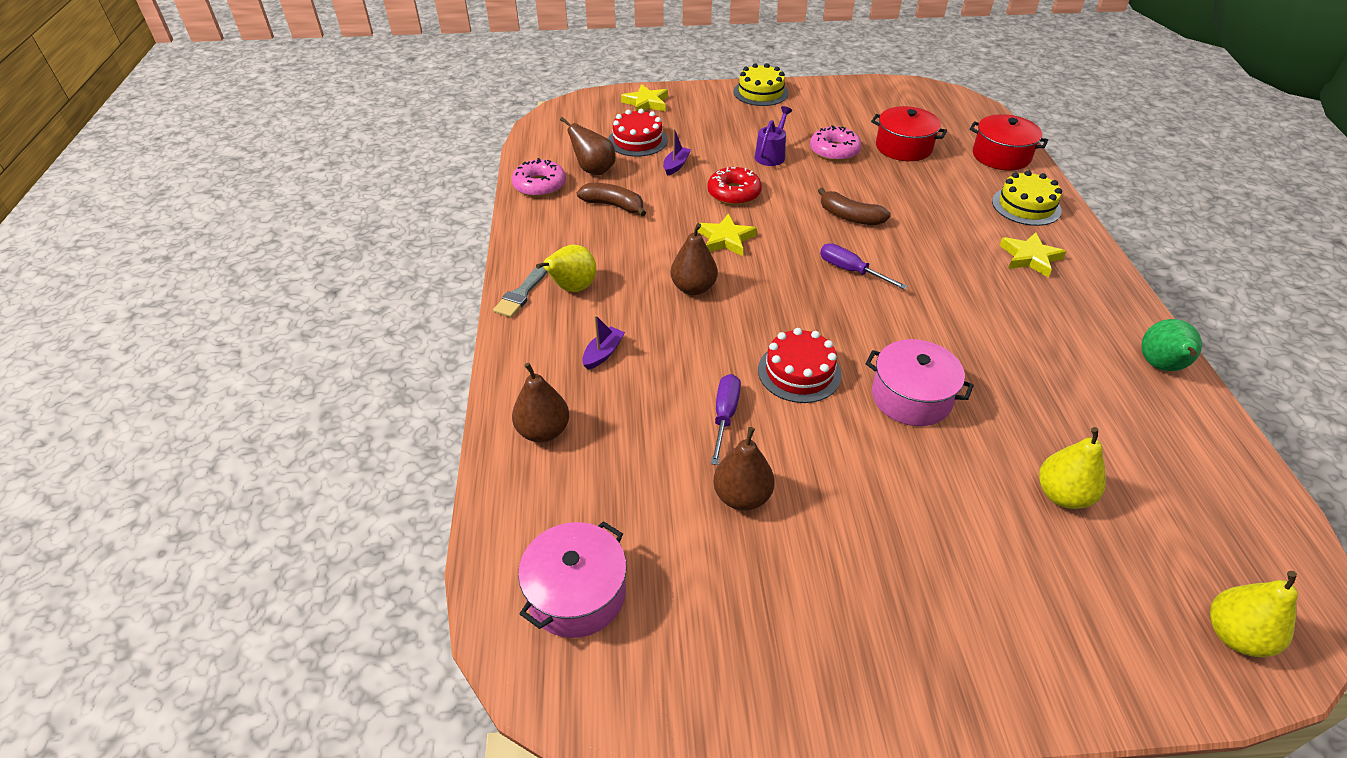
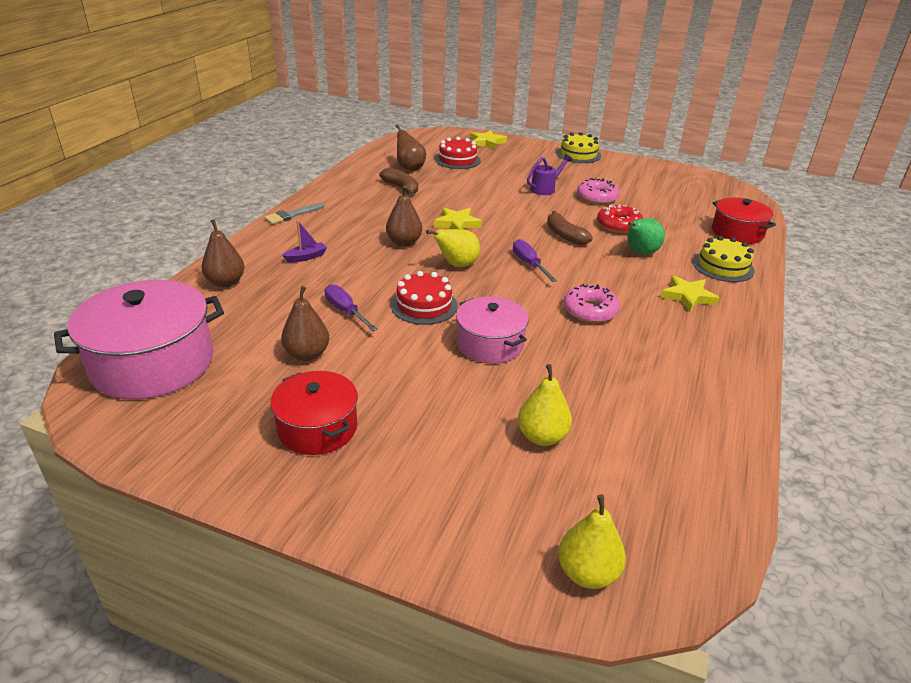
camera: 25 degrees right, 10 degrees down
(539, 185) = (366, 167): pink donut -> pink donut (590, 311)
(572, 288) = (325, 221): yellow pear -> yellow pear (457, 265)
(576, 593) = (152, 363): pink pot -> pink pot, size x1.65
(676, 165) = (469, 178): purple boat -> none
(724, 416) = (345, 311): purple screwdriver -> purple screwdriver turned 75 degrees counterclockwise
(734, 193) = (492, 202): red donut -> red donut (618, 225)
(903, 147) = (657, 208): red pot -> red pot (317, 428)
(1160, 366) = (727, 393): green pear -> green pear (640, 253)

